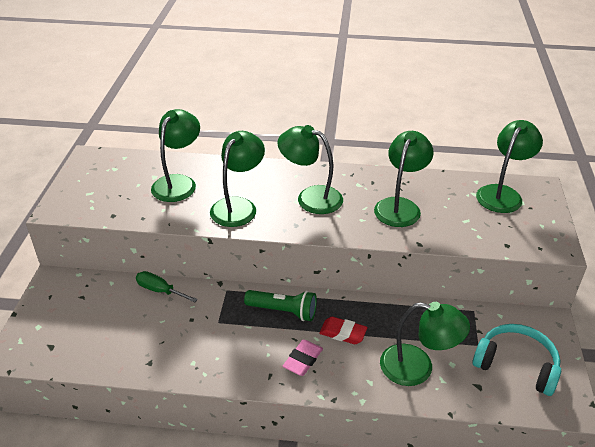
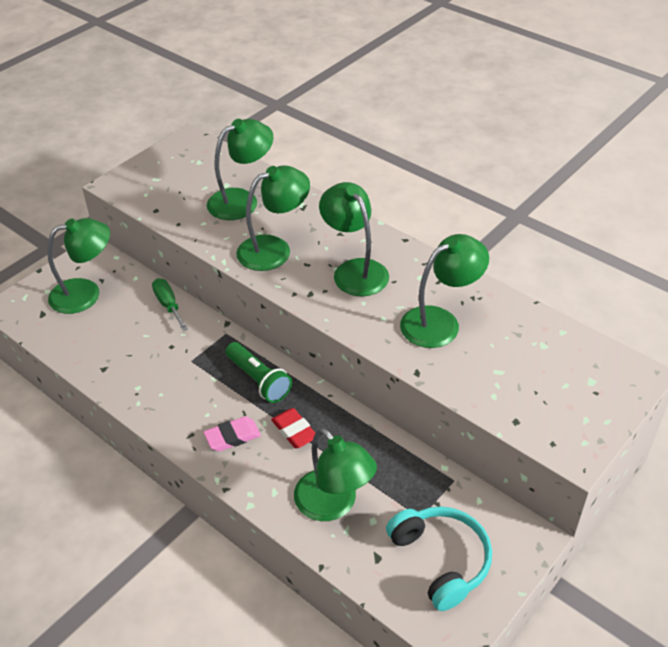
camera: 35 degrees right, 5 degrees up
(502, 194) = (579, 360): green lamp -> green lamp (85, 293)

